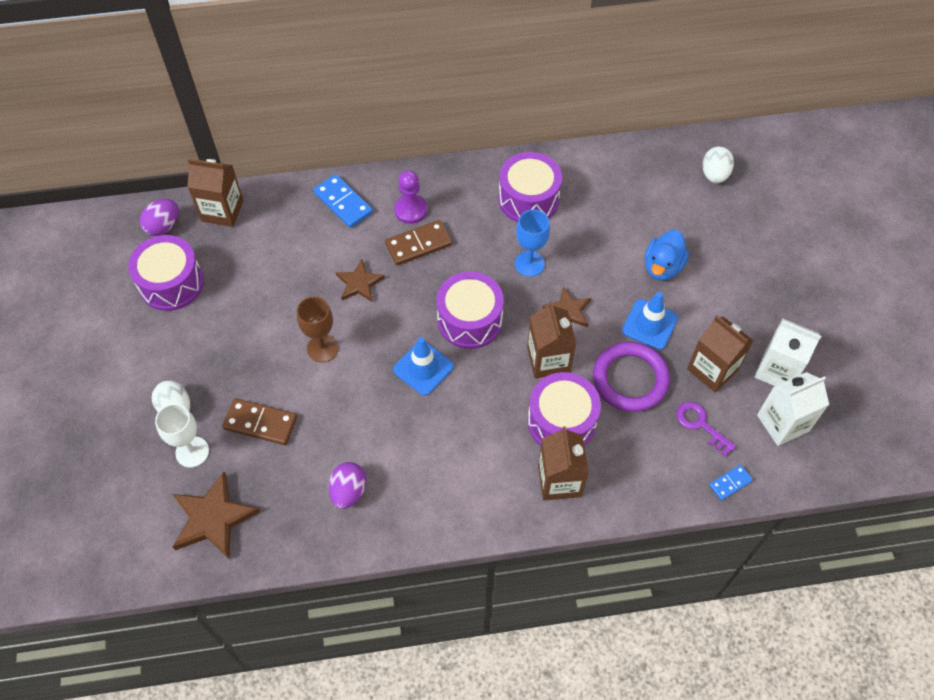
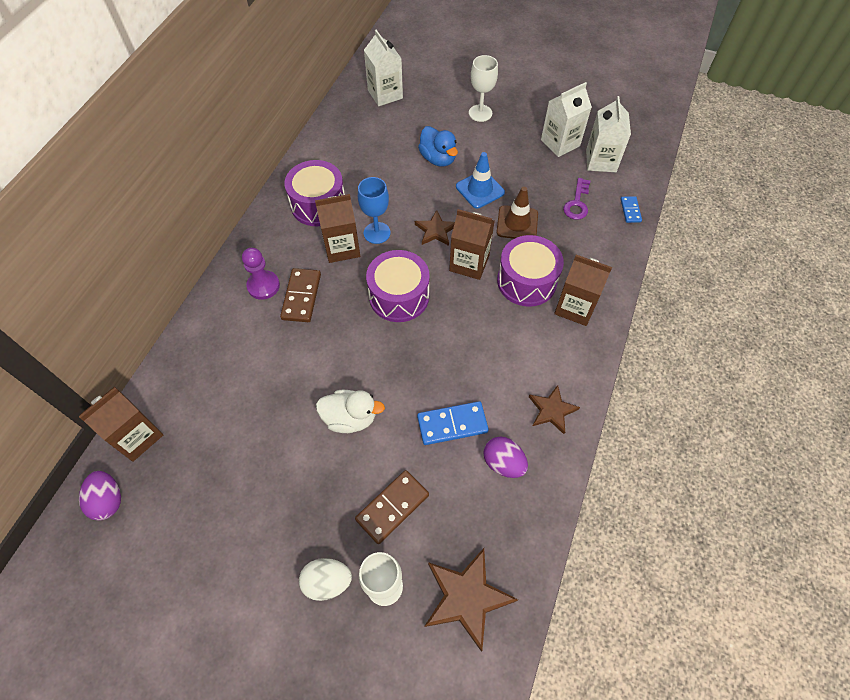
camera: 60 degrees left, 0 degrees up
(171, 283) = (181, 522): purple drum -> none
(322, 348) = (350, 418): brown goblet -> white duck
(343, 203) = (214, 331): blue domino -> blue domino (452, 424)
(359, 283) = (306, 358): brown star -> brown star (552, 410)
(423, 368) = (421, 350): blue traffic cone -> none
(630, 379) = (517, 223): purple ring -> brown traffic cone
(700, 425) = (577, 203): purple key -> purple key turned 60 degrees counterclockwise
(712, 369) = (538, 175): brown carton -> brown carton (342, 247)
(714, 175) = (385, 94): white egg -> white carton
(759, 273) = (480, 113): none -> white goblet

